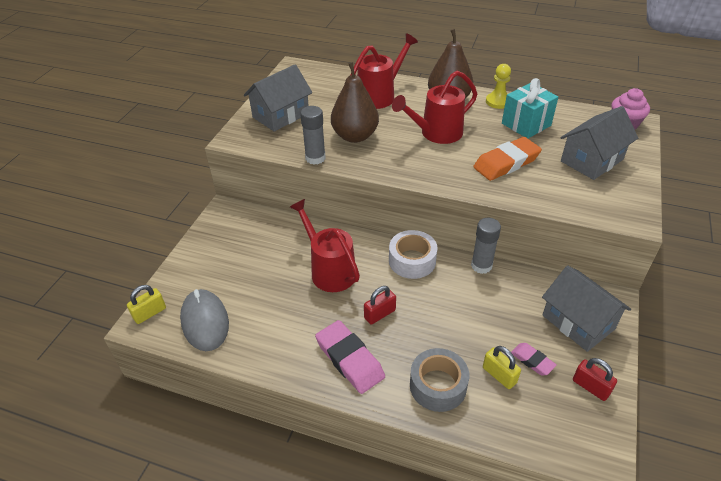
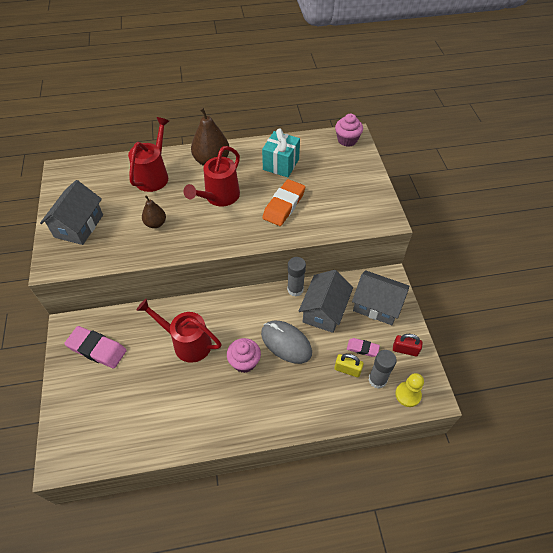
camera: 30 degrees left, 10 degrees up
(149, 313) = (60, 450): yellow padlock -> none
(205, 322) = (113, 434): grey mouse -> grey mouse (286, 343)
(315, 158) = (135, 258): grey glue stick -> grey glue stick (377, 380)
(350, 359) = (242, 409): pink eraser -> pink eraser (97, 349)
(355, 136) = (155, 223): brown pear -> brown pear, size x0.57
(379, 314) = (244, 362): red padlock -> pink cupcake
(412, 261) = (244, 307): white tape -> none
(438, 385) = (312, 398): grey tape -> none
(498, 101) = (250, 150): yellow pawn -> yellow pawn (408, 395)
(592, 160) = (340, 181): grey house -> grey house (324, 311)

